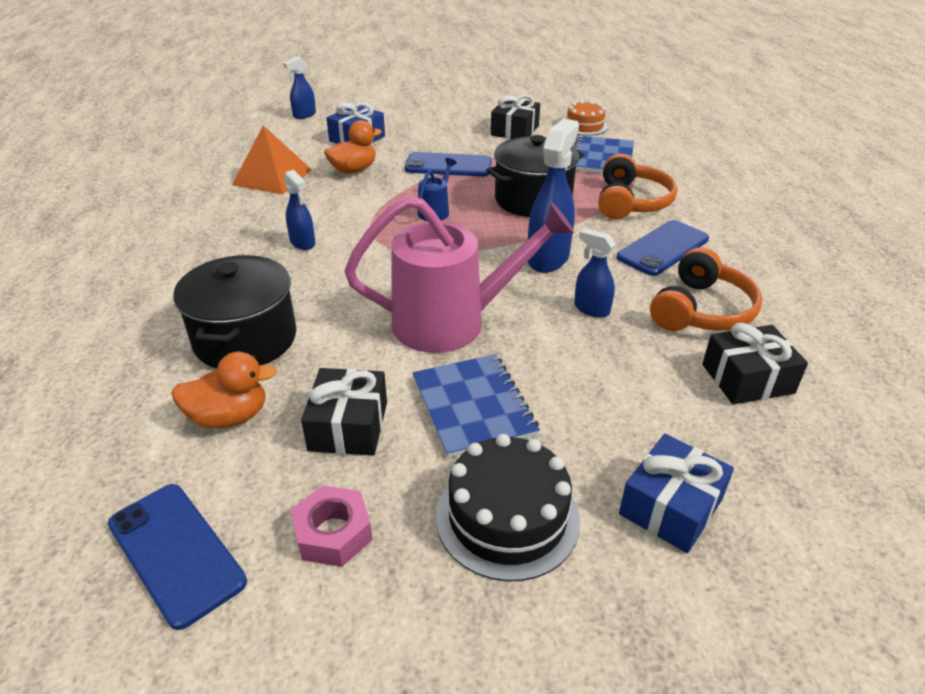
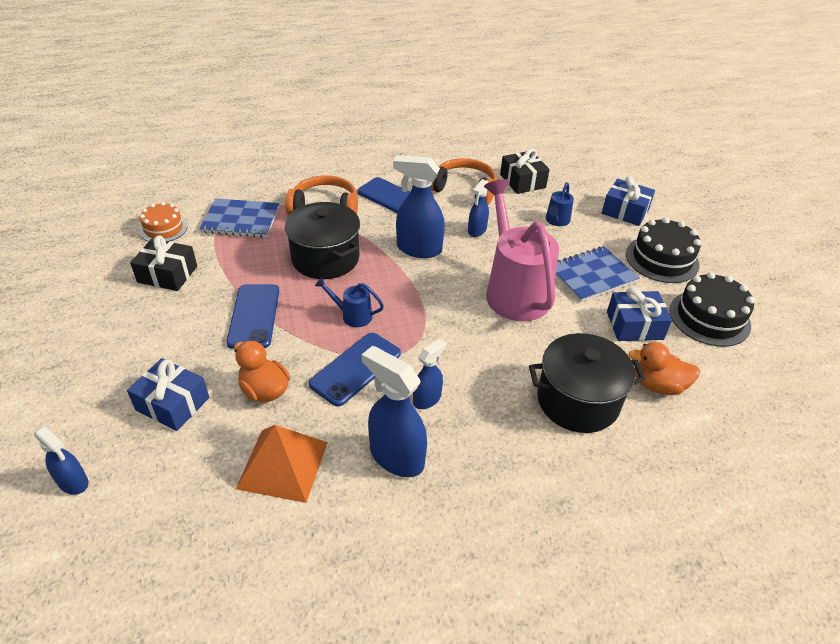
camera: 100 degrees left, 5 degrees up
(176, 552) = (761, 377): blue phone -> blue phone (355, 368)
(229, 417) = (658, 385): orange duck -> orange duck turned 60 degrees counterclockwise
(247, 223) = (396, 457): none -> blue spray bottle
(333, 533) = (709, 318): pink nut -> black cake
(348, 426) = (634, 325): black gift -> blue gift
(624, 397) = (556, 221): none -> blue watering can

